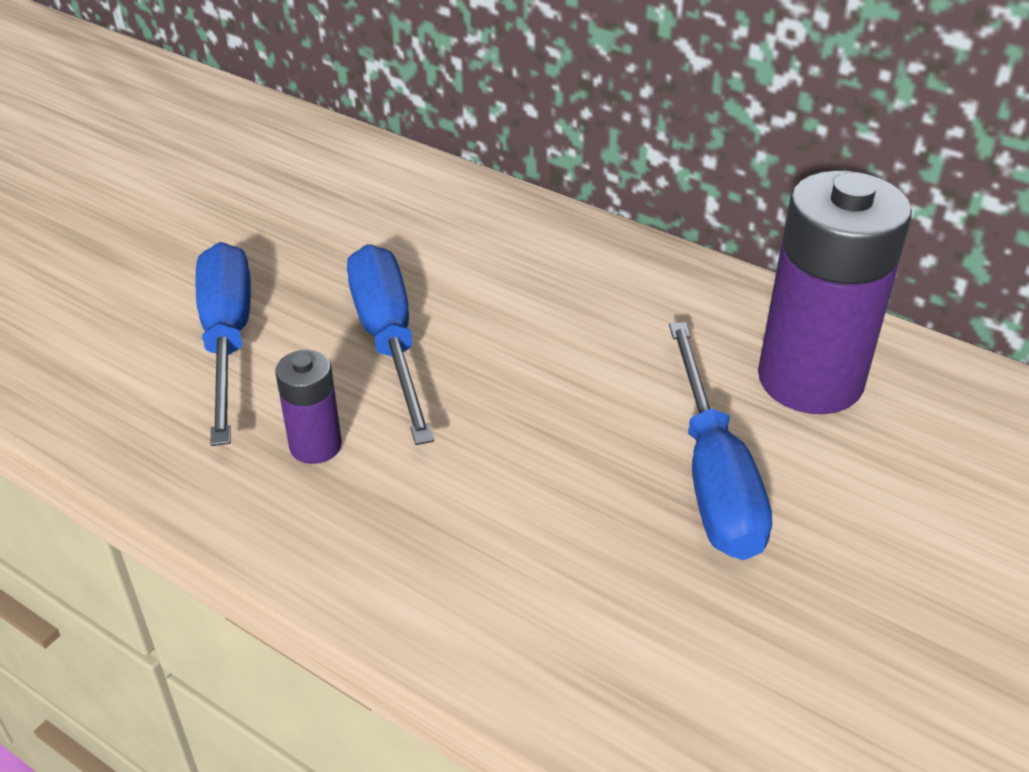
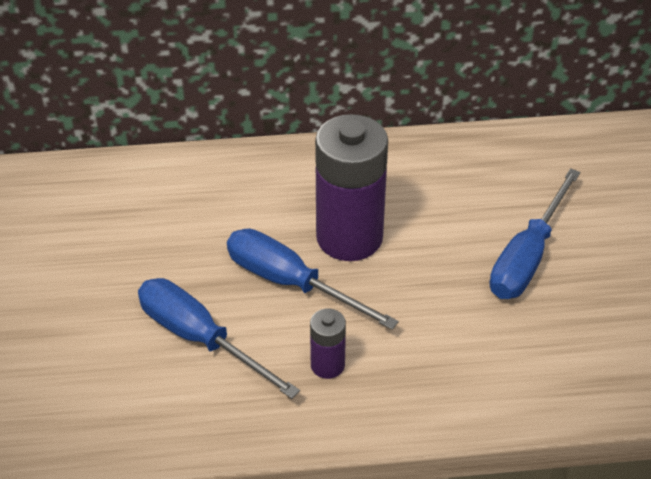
camera: 40 degrees left, 5 degrees up
(713, 477) = (527, 257): blue screwdriver -> blue screwdriver turned 75 degrees clockwise
(810, 380) = (516, 178): purple battery -> purple battery (349, 237)

